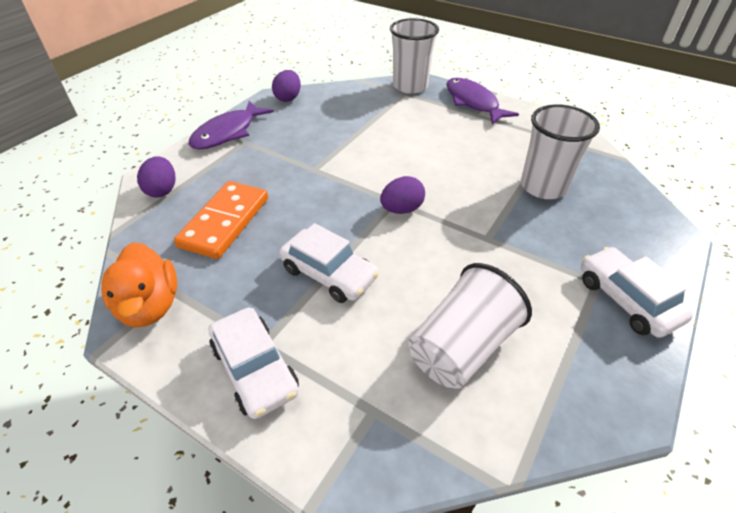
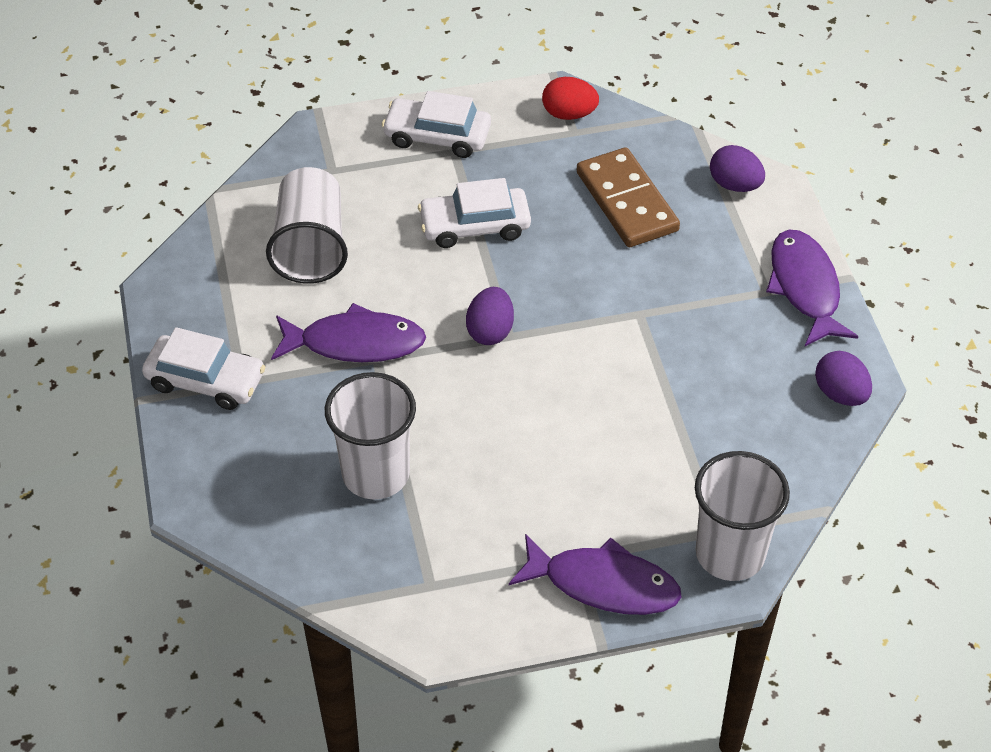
camera: 135 degrees right, 5 degrees up
(150, 306) = (569, 114): orange duck -> red egg
(224, 222) = (627, 201): orange domino -> brown domino
(493, 255) = (355, 343): none -> purple fish

